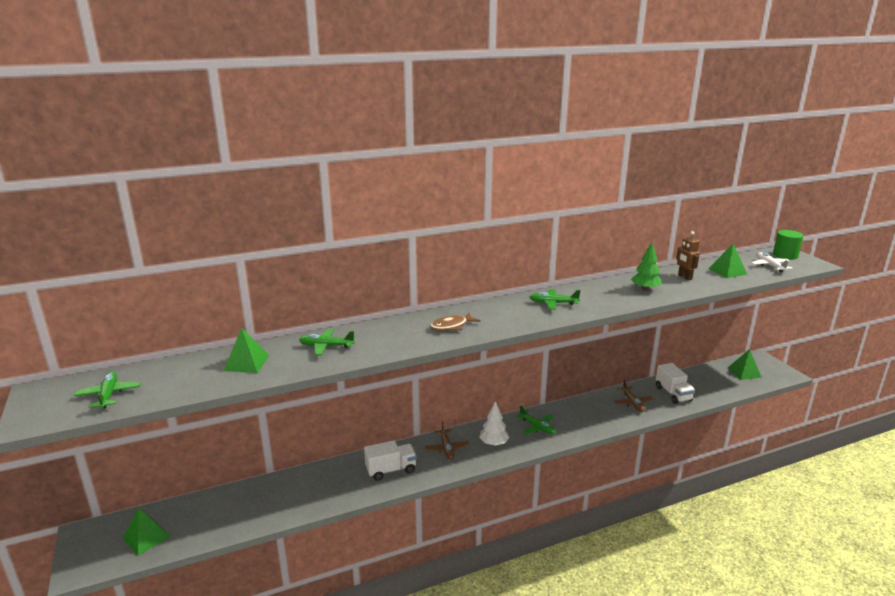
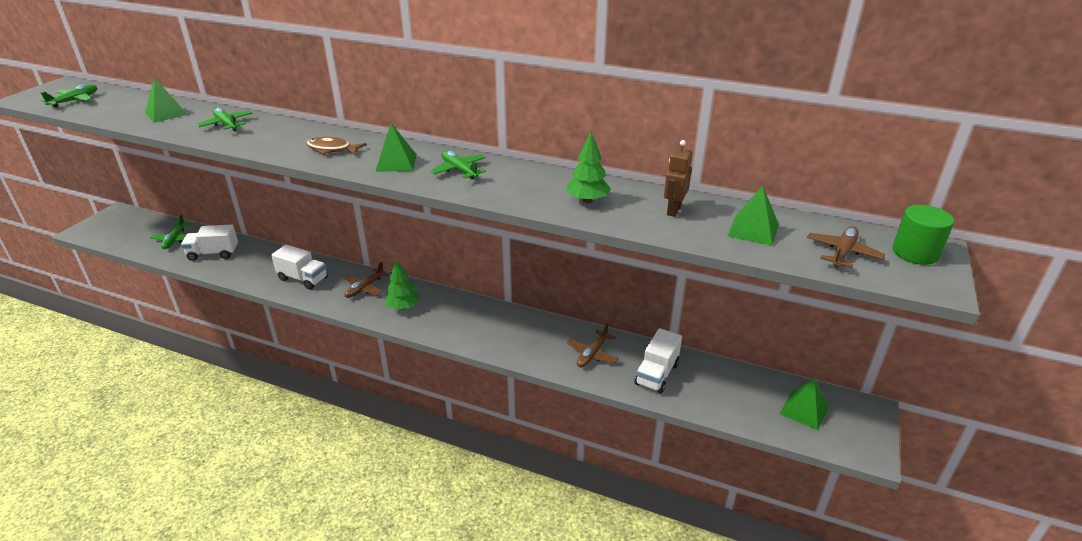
camera: 45 degrees right, 10 degrees up
(146, 537) = (130, 233): green pyramid -> green pyramid (396, 162)
(276, 500) = (213, 254): none -> white truck
(493, 443) = (403, 307): white tree -> green tree
(537, 427) = (461, 317): green plane -> green plane (175, 240)
(770, 266) = (842, 253): white plane -> brown plane

